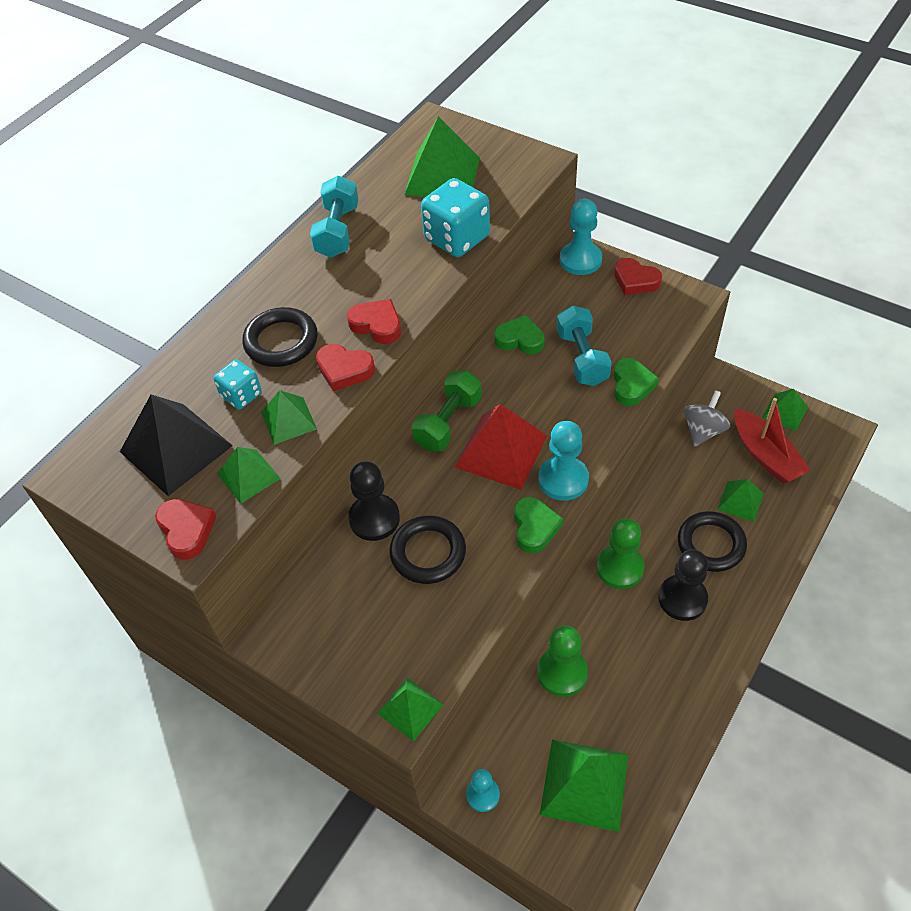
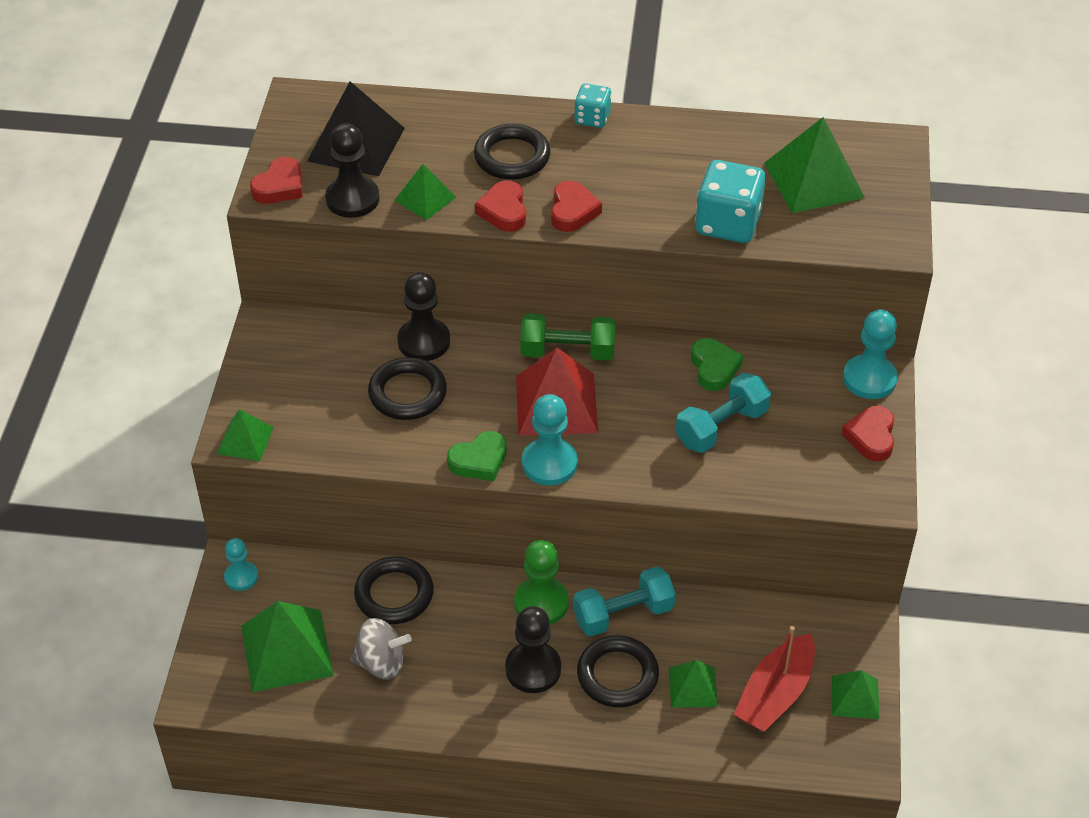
camera: 60 degrees right, 5 degrees down
(241, 395) = (435, 158): turquoise dice -> turquoise dice (592, 118)
(248, 476) = (352, 199): green pyramid -> black pawn
(337, 231) = (678, 137): turquoise dumbbell -> turquoise dumbbell (623, 614)
(562, 672) = (394, 594): green pawn -> black ring
(631, 385) = (709, 480): green heart -> none
(703, 430) = (774, 623): grey spinning top -> grey spinning top (381, 663)

